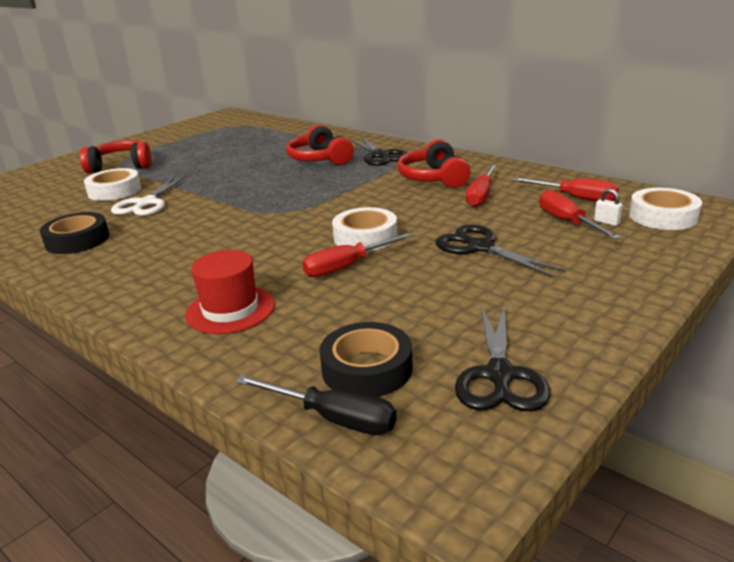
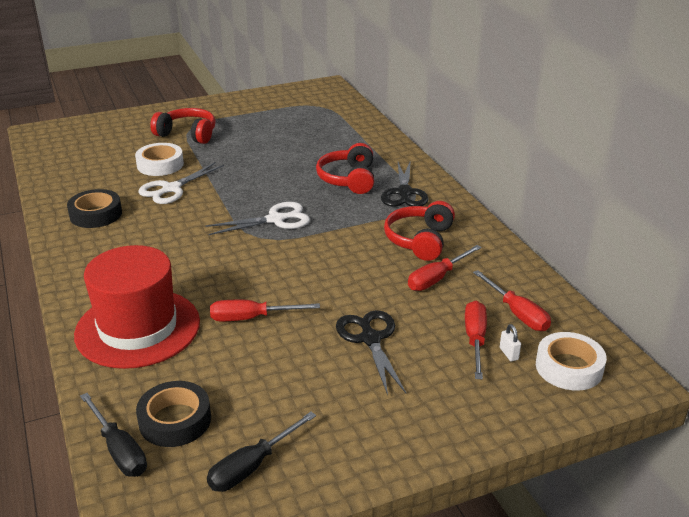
camera: 25 degrees right, 5 degrees up
(230, 309) = (138, 328): red hat -> red hat, size x1.72
(284, 197) = (276, 219): none -> white scissors
(365, 237) = (294, 291): white tape -> none
(499, 375) = (252, 466): black scissors -> black screwdriver

